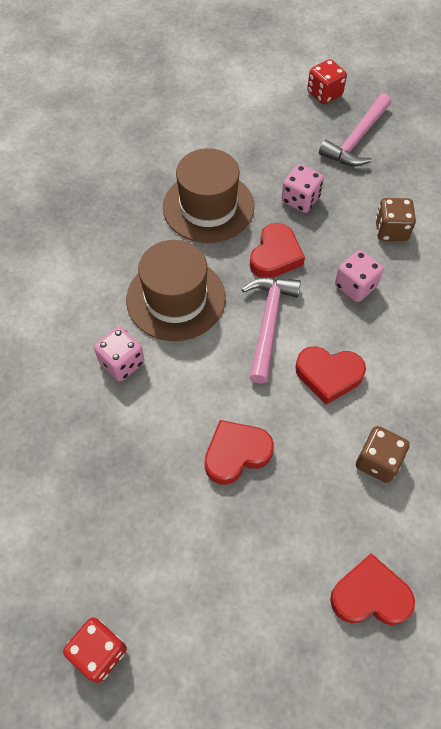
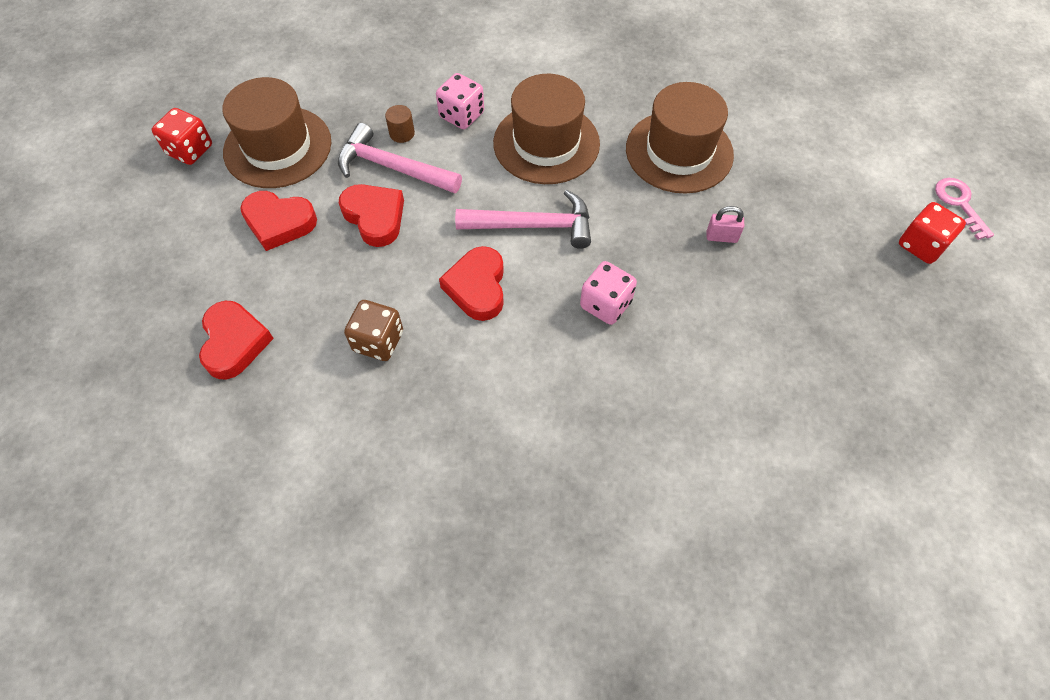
camera: 80 degrees right, 0 degrees up
(120, 547) = (278, 147): none -> brown hat
(132, 419) = (402, 133): none -> brown cylinder
(275, 256) = (628, 221): red heart -> red heart (279, 223)
(292, 65) = (959, 204): none -> pink key
(300, 200) = (721, 237): pink dice -> pink padlock
(357, 139) = (851, 289): pink hammer -> pink hammer (393, 168)
(391, 230) = (705, 338): brown dice -> none

